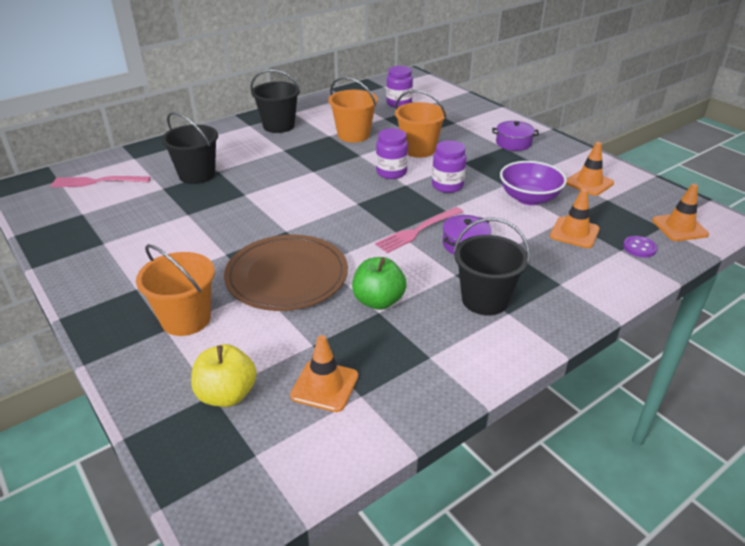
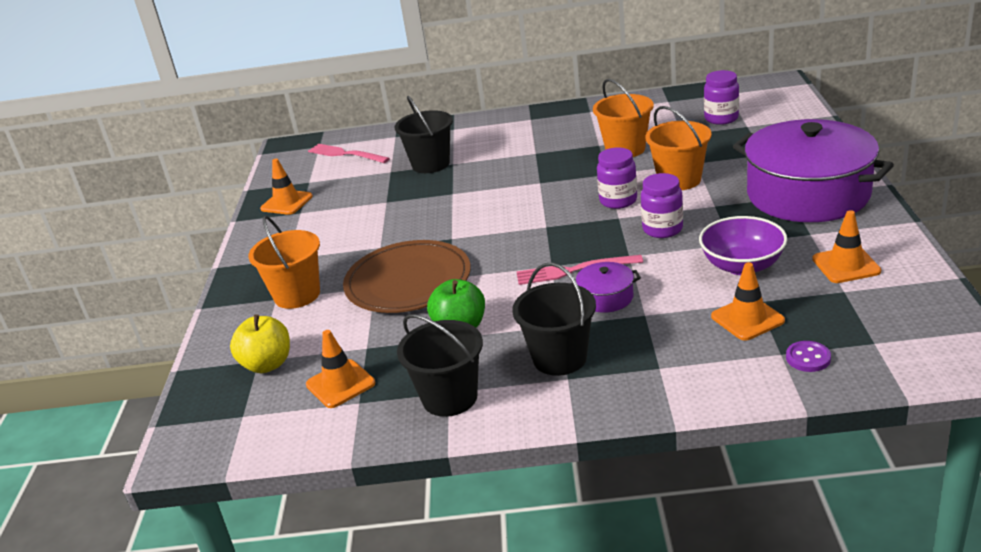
camera: 40 degrees right, 5 degrees down
(278, 126) = (558, 125): black bucket -> black bucket (449, 398)
(513, 143) = (808, 194): purple pot -> purple pot, size x2.44
(679, 227) = (899, 350): orange traffic cone -> orange traffic cone (286, 203)

